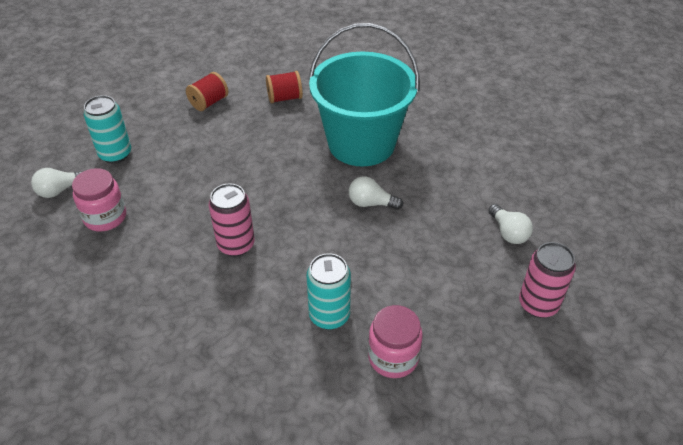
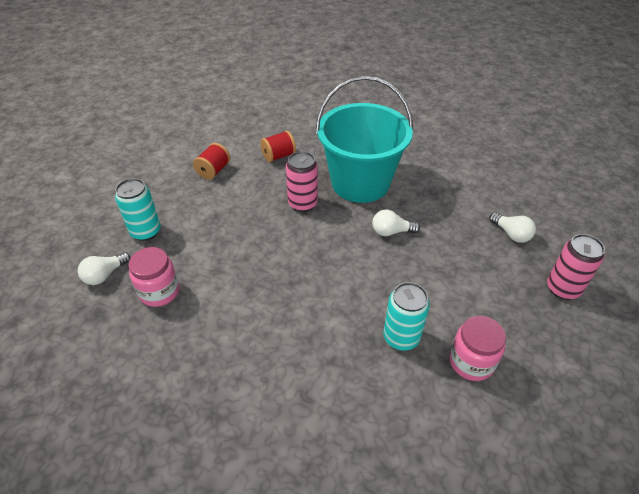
camera: 15 degrees left, 0 degrees up
(236, 245) = (292, 292): pink can -> pink can (302, 203)

